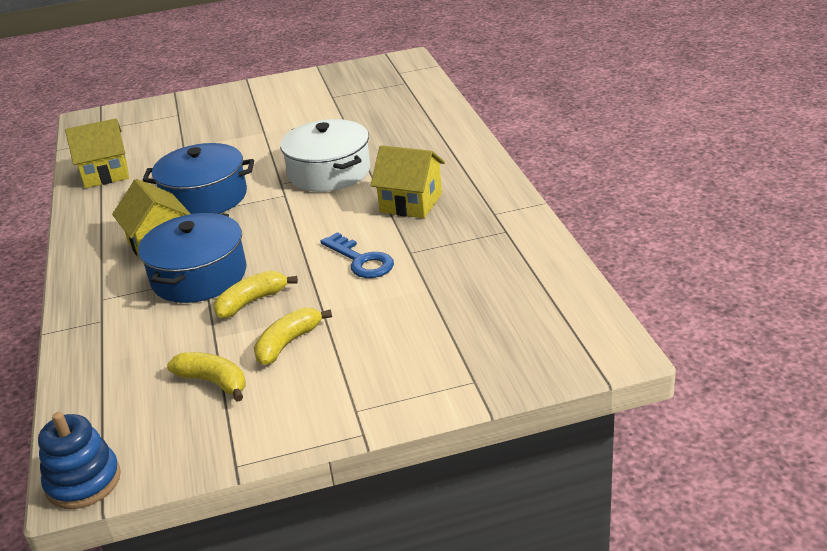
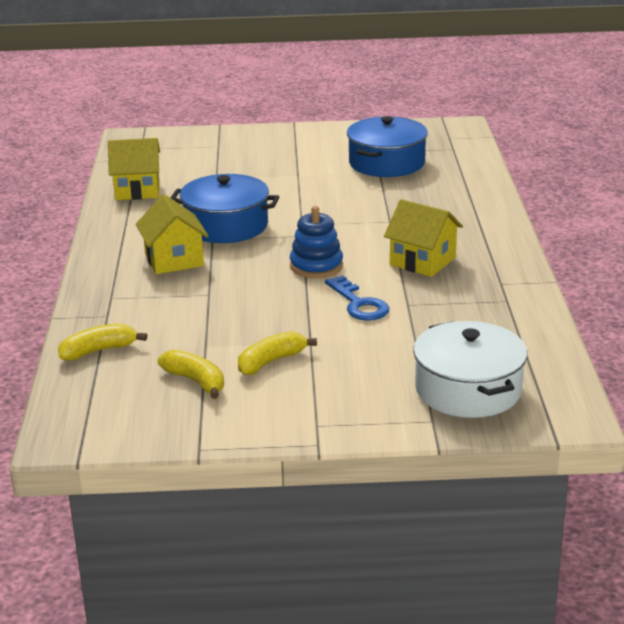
camera: 10 degrees right, 5 degrees down
(83, 481) = (66, 438): blue stacking toy -> blue stacking toy (316, 266)
(199, 276) = (204, 293): blue pot -> blue pot (386, 163)
(251, 302) = (247, 322): yellow banana -> yellow banana (98, 351)
(329, 172) = (351, 221): white pot -> white pot (468, 390)

